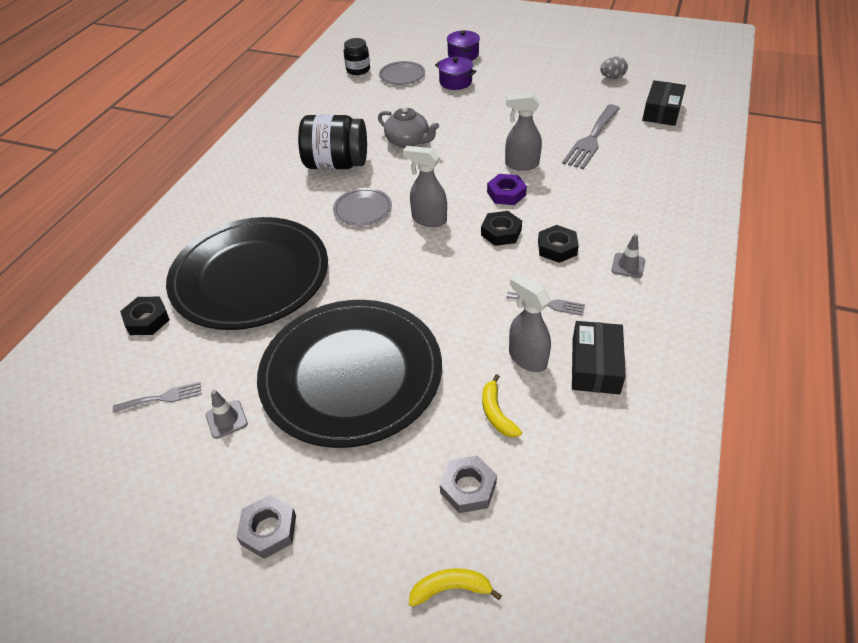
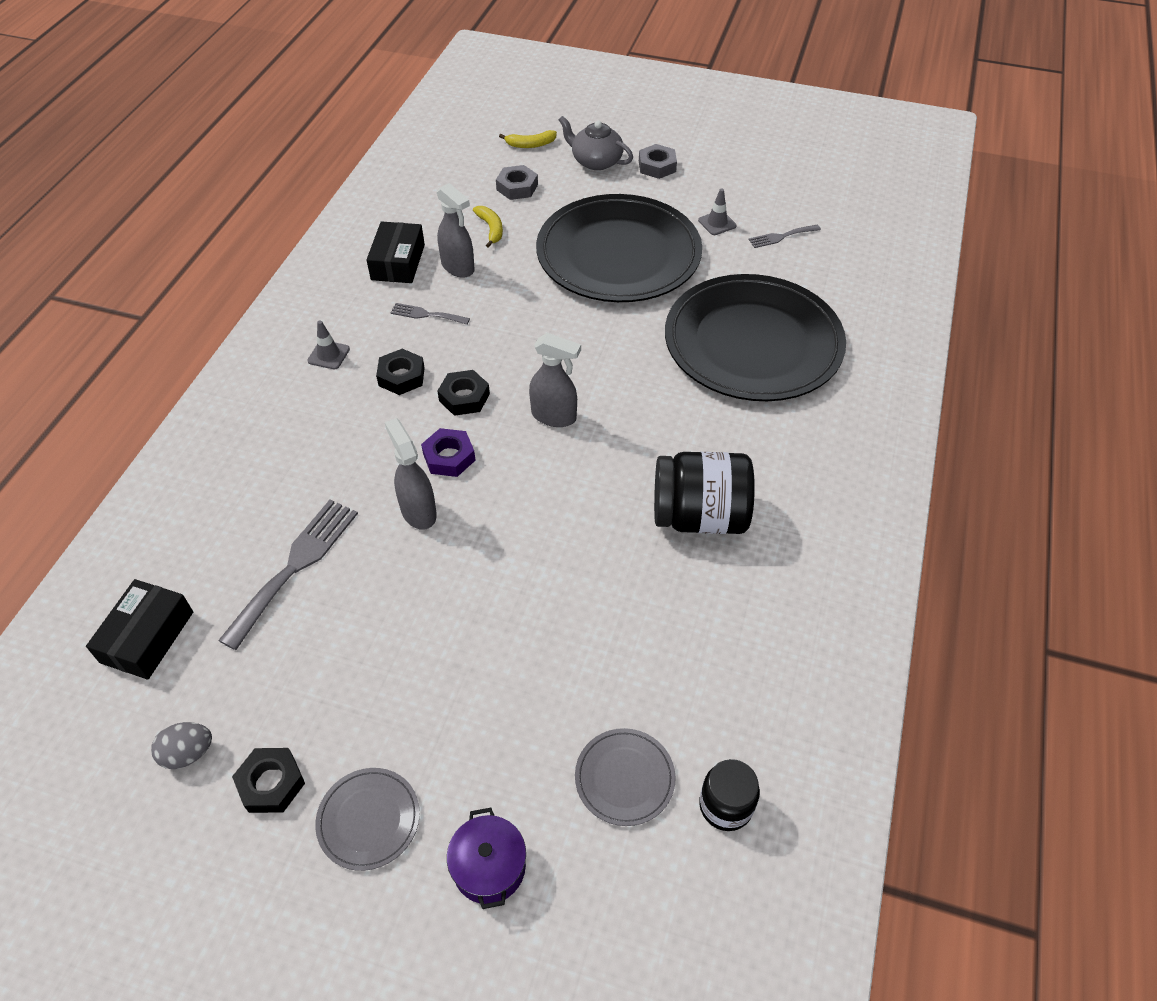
camera: 175 degrees right, 5 degrees up
(147, 320) = (840, 299): black nut -> black nut (271, 783)
(362, 209) = (643, 433): grey plate -> grey plate (368, 820)
(408, 141) = (593, 566): grey teapot -> grey teapot (595, 161)
(455, 82) = (510, 747): purple pot -> none
(521, 164) = (418, 511): grey spray bottle -> grey spray bottle turned 120 degrees counterclockwise

